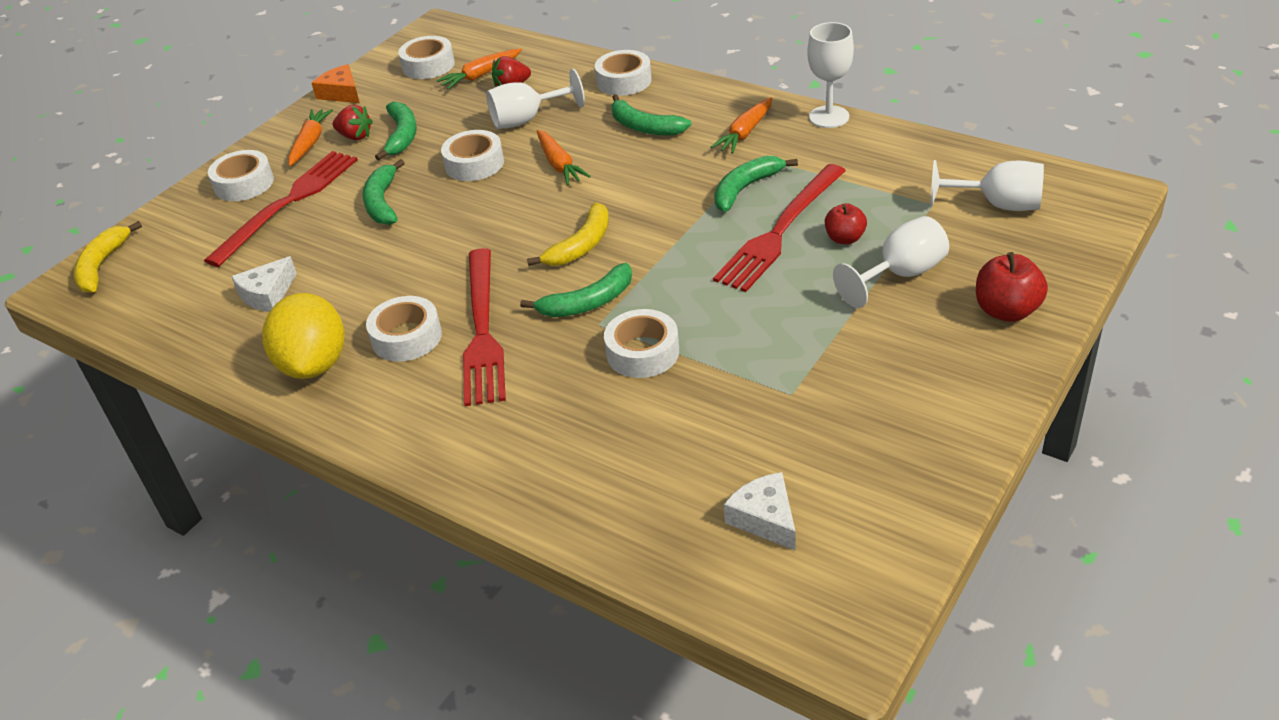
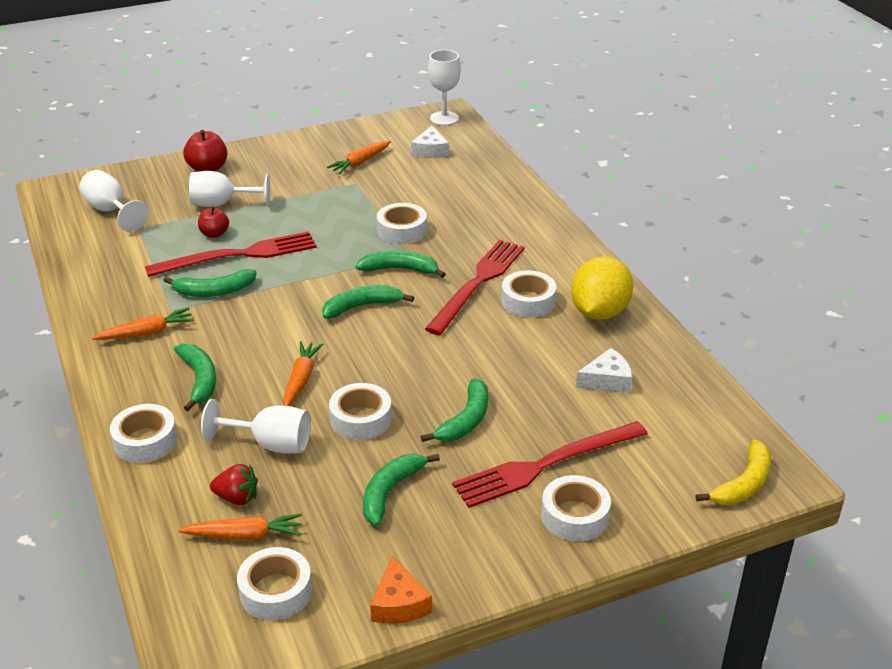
camera: 150 degrees left, 5 degrees down
(310, 142) = (480, 538): orange carrot -> orange carrot (360, 163)
(355, 136) = (432, 519): red strawberry -> none
(581, 245) = (362, 306): yellow banana -> green banana
(829, 117) = (79, 314): white goblet -> white goblet (444, 118)

